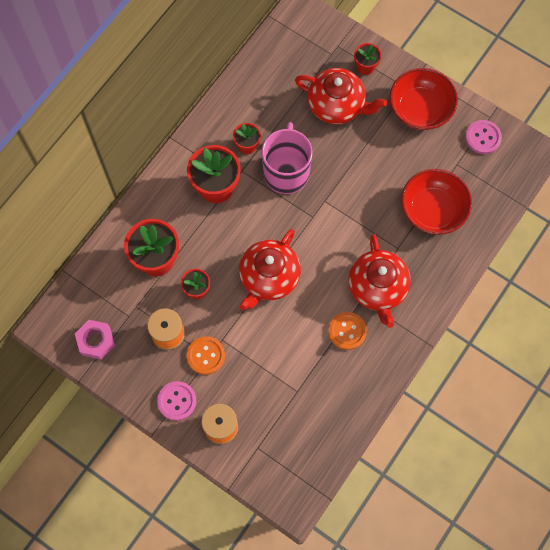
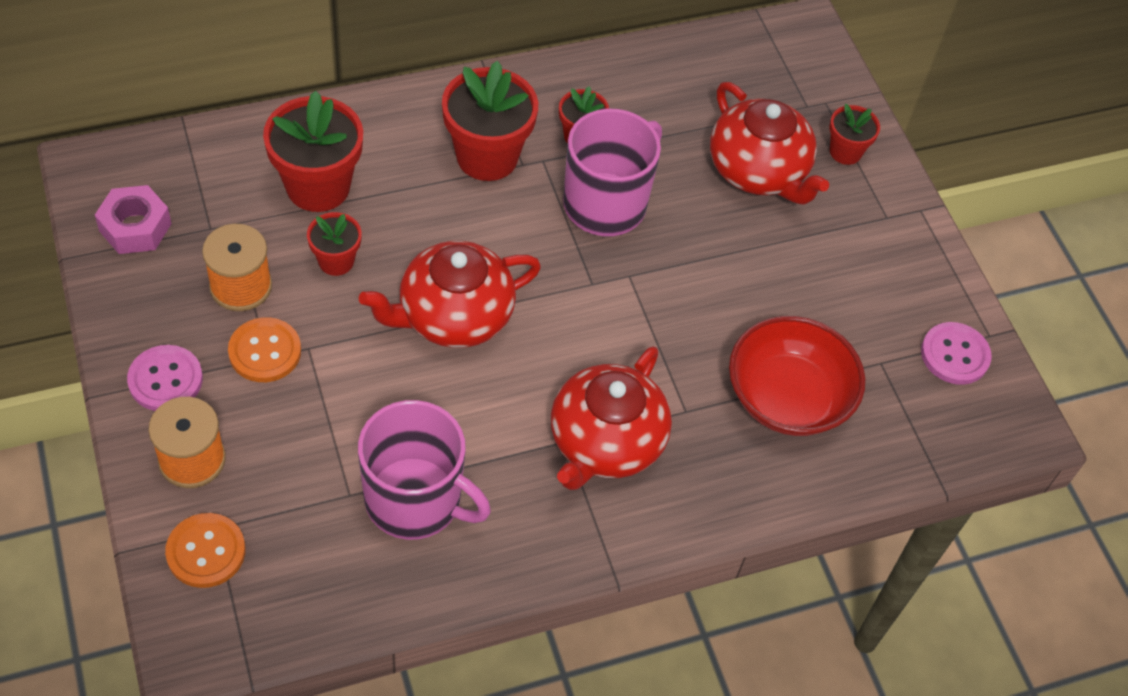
camera: 30 degrees right, 15 degrees down
(324, 373) = (415, 500): none -> pink mug
(347, 331) = (503, 468): orange button -> orange button (206, 551)
(420, 109) = (884, 255): red bowl -> none

